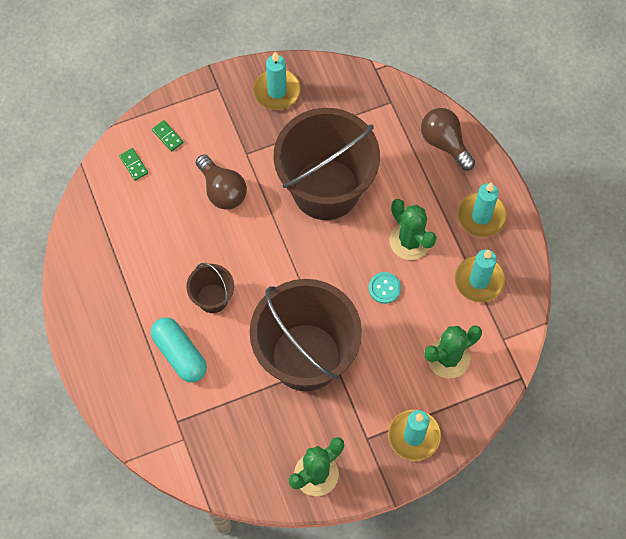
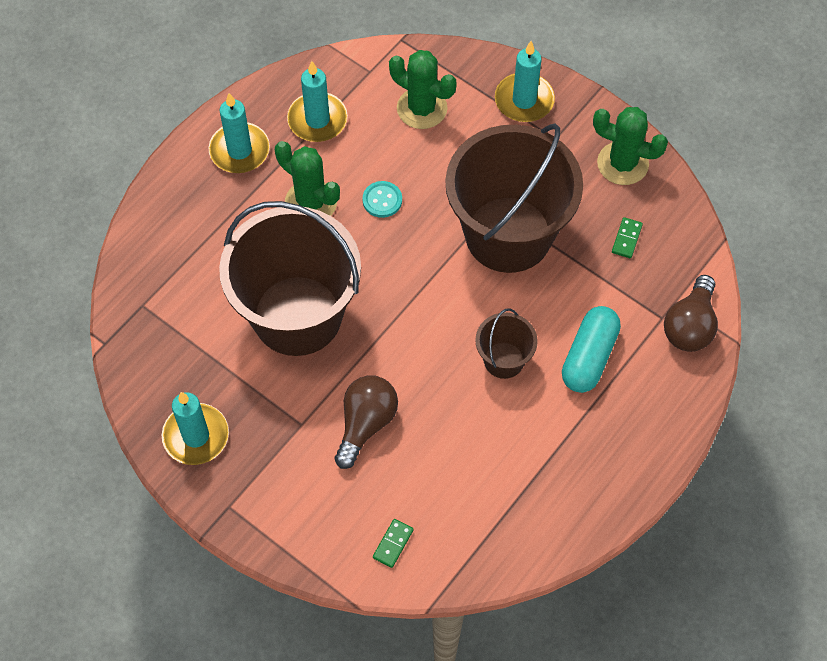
camera: 120 degrees left, 5 degrees down
(167, 136) = (331, 527): green domino -> green domino (626, 239)
(410, 241) = (311, 202): green cactus -> green cactus turned 75 degrees counterclockwise
(445, 143) = (167, 225): brown light bulb -> brown light bulb (690, 326)

